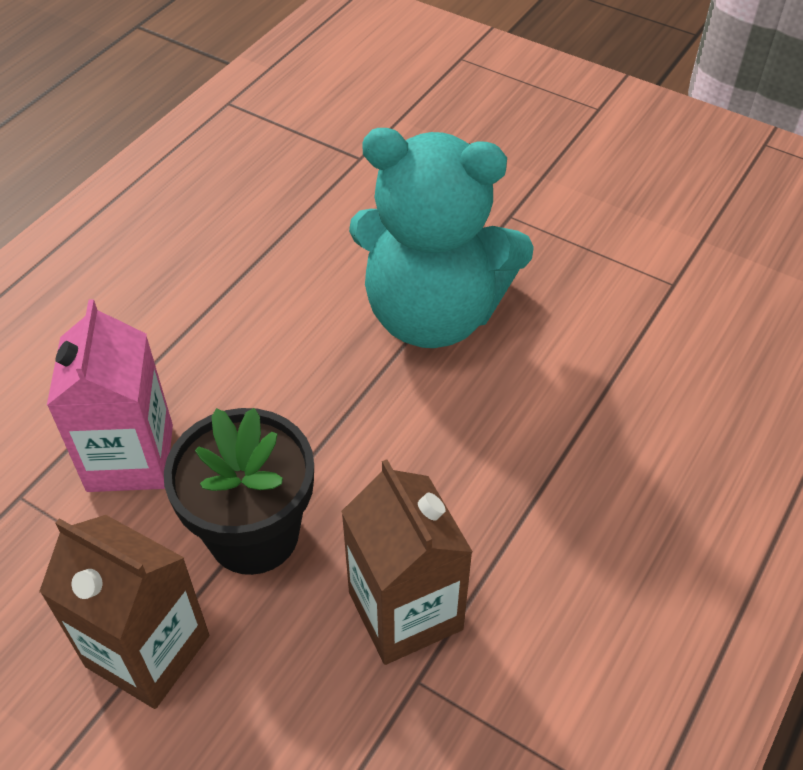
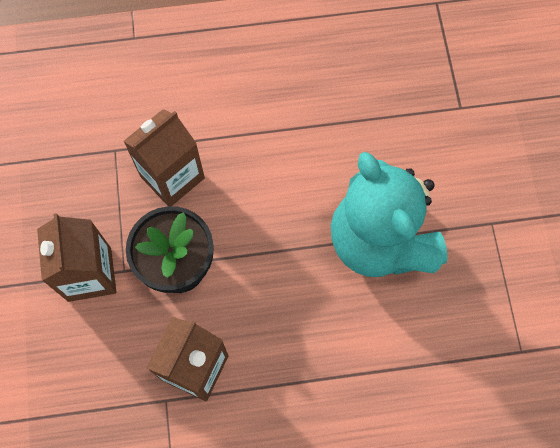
camera: 50 degrees right, 20 degrees up
(130, 458) = (172, 177): pink carton -> brown carton

